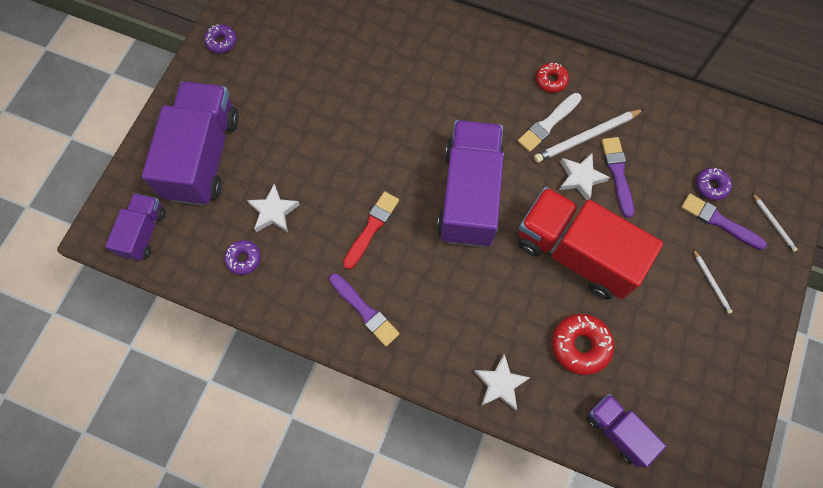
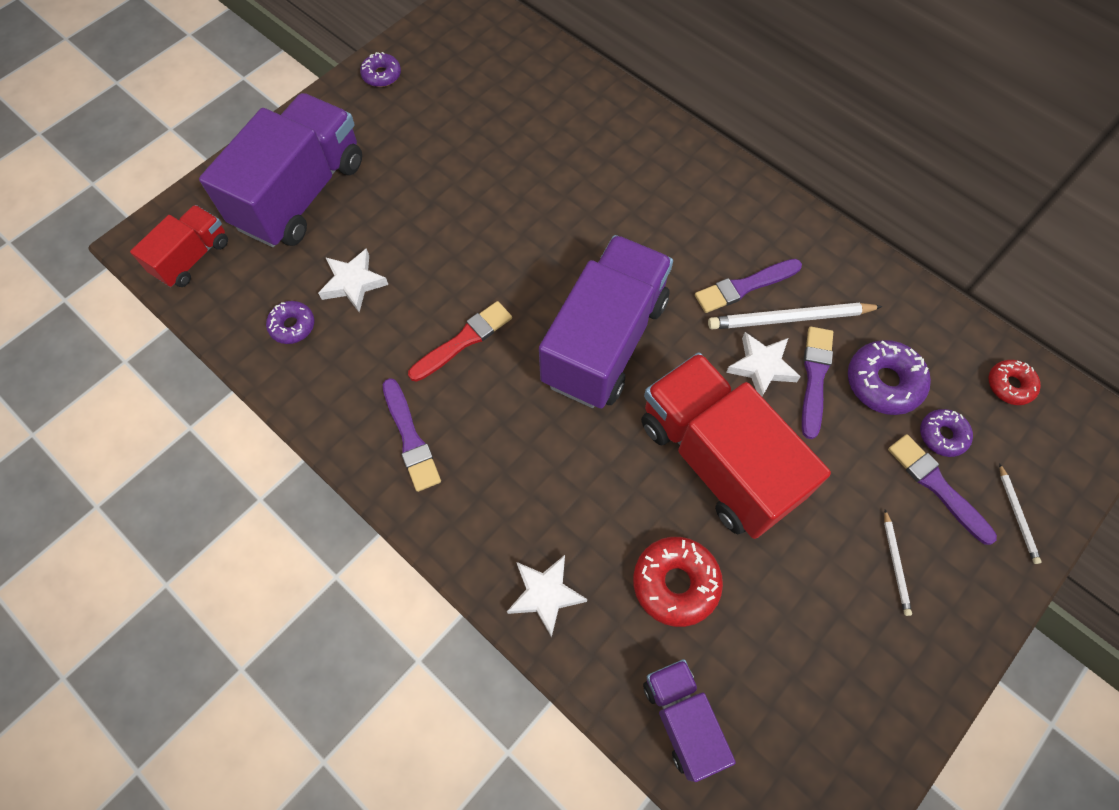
camera: 20 degrees right, 5 degrees down
(143, 232) = (192, 258): purple truck -> red truck
(548, 124) = (744, 286): white brush -> purple brush
(551, 80) = (769, 235): red donut -> red donut (1010, 385)
(662, 162) = (883, 382): none -> purple donut

